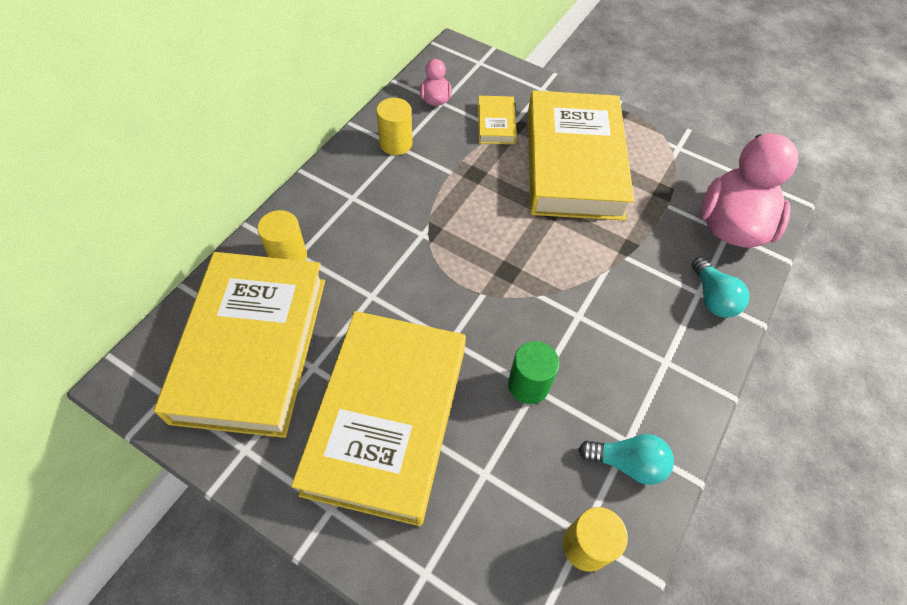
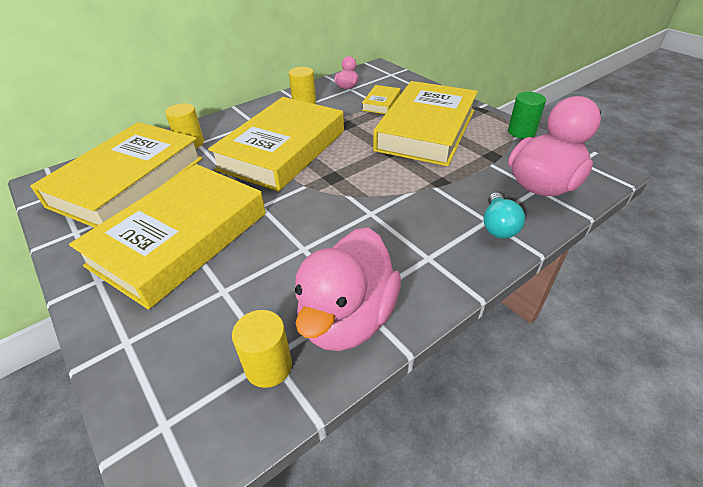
camera: 25 degrees right, 15 degrees down
(420, 239) = (282, 150): none -> yellow book
(528, 385) = (300, 245): green cylinder -> green cylinder (521, 132)
(627, 463) = (347, 317): turquoise light bulb -> pink duck

